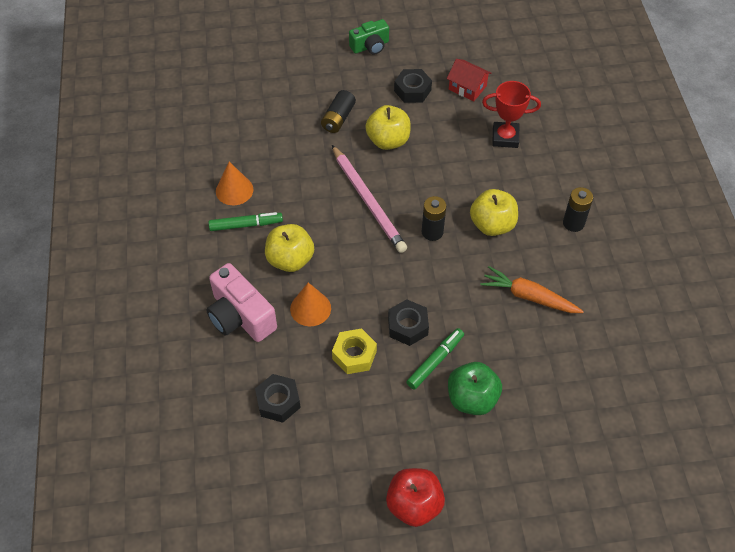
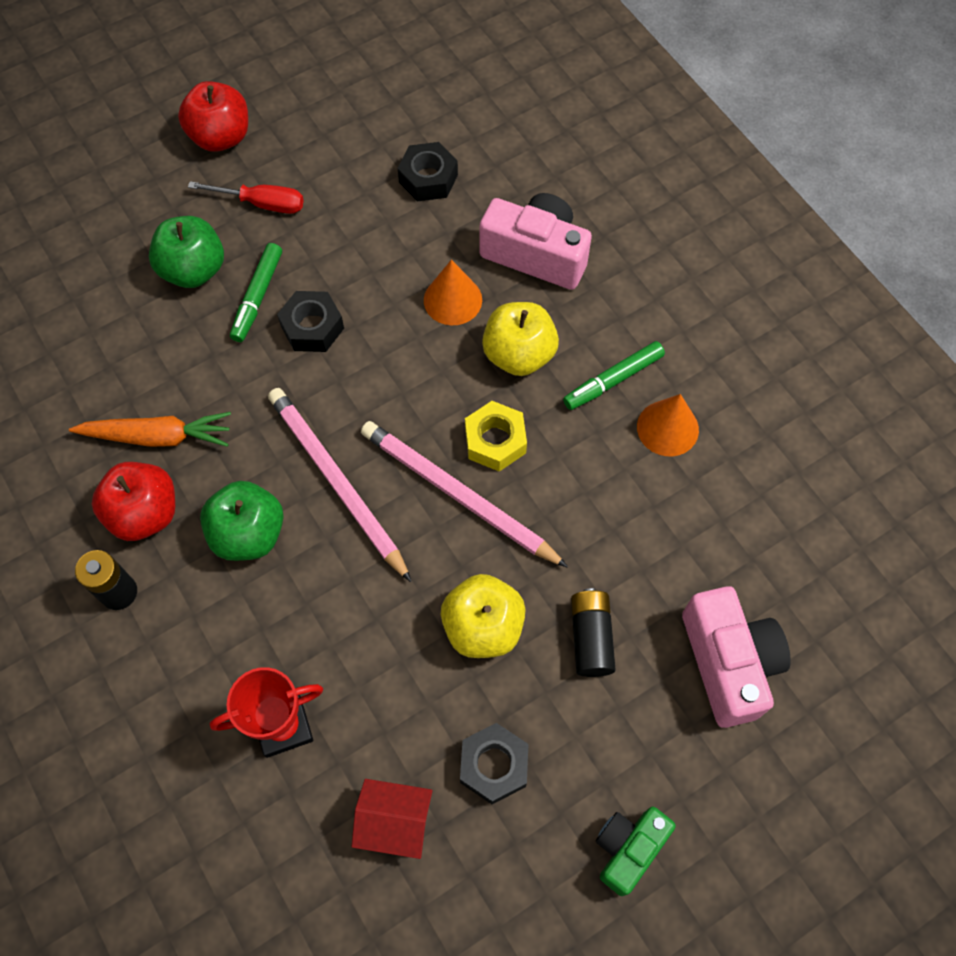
camera: 155 degrees right, 10 degrees up
(281, 87) = (728, 663): none -> pink camera
(354, 355) = (365, 264): yellow nut -> yellow nut (495, 441)
(405, 431) = (262, 203): none -> red screwdriver
(432, 232) = (337, 482): black battery -> pink pencil
(492, 225) = (249, 534): yellow apple -> green apple
(548, 257) = (145, 513): none -> red apple

